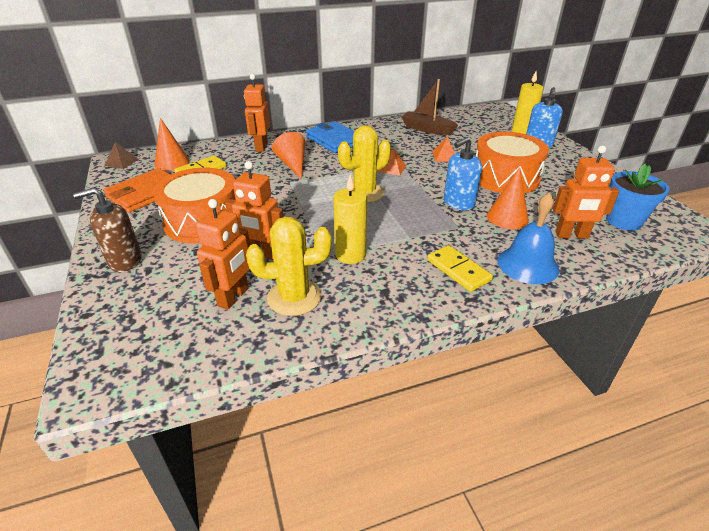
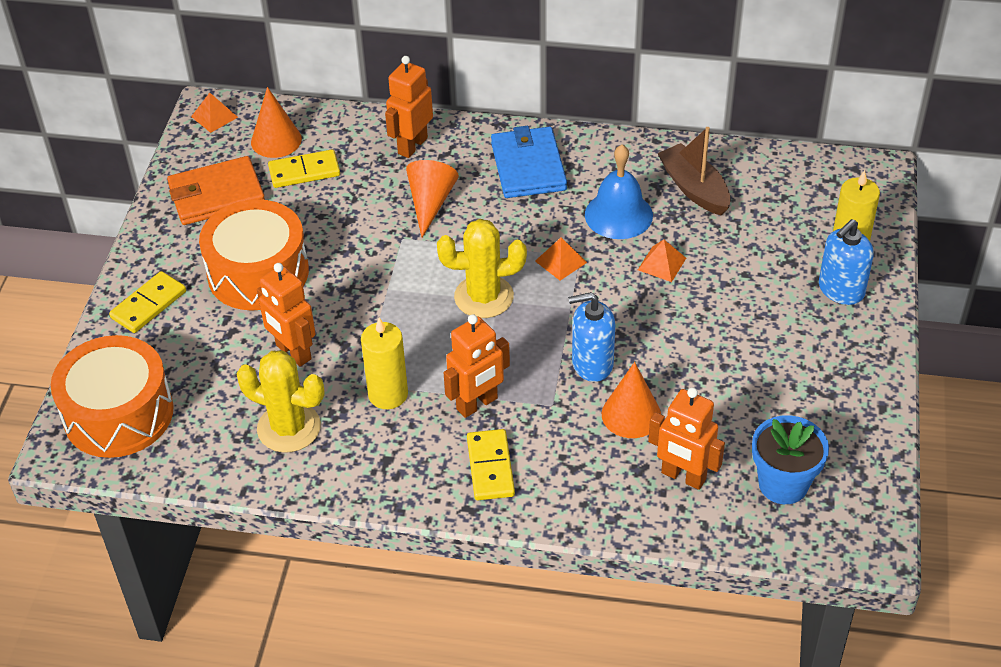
camera: 30 degrees right, 10 degrees up
(121, 162) = (214, 117): brown pyramid -> orange pyramid
(124, 260) = (148, 304): brown soap dispenser -> yellow domino
(233, 297) = (230, 402): orange robot -> orange robot (477, 404)
(505, 177) = (707, 342): orange drum -> orange drum (118, 414)
(528, 264) = (579, 494): blue bell -> blue bell (618, 215)

